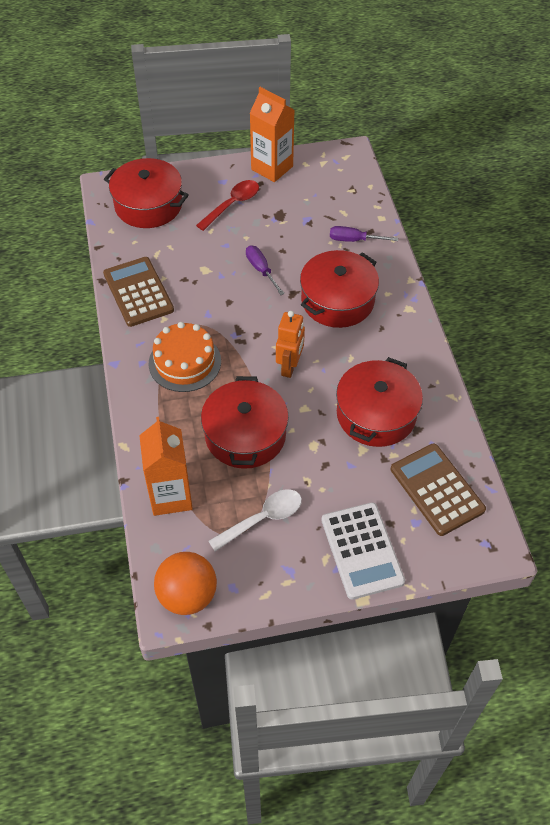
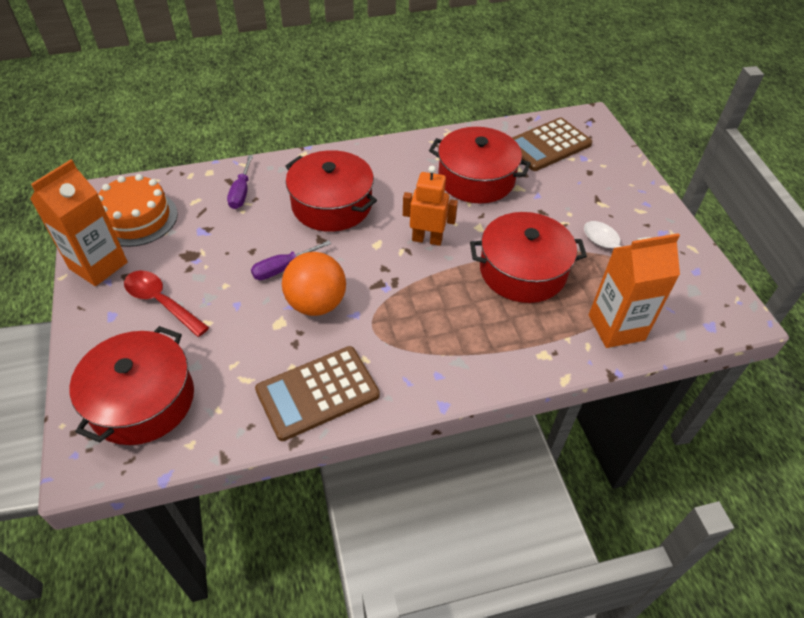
camera: 95 degrees left, 5 degrees down
(185, 362) = (432, 331): orange cake -> orange cake (137, 218)
(187, 595) = (720, 304): orange ball -> orange ball (316, 304)
(362, 550) = (623, 188): white calculator -> none

